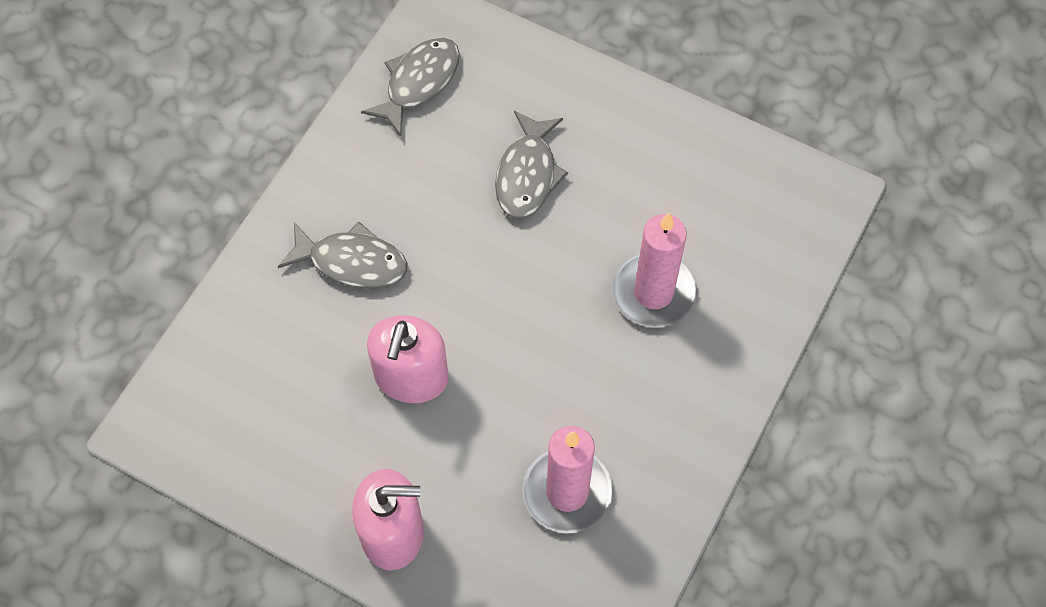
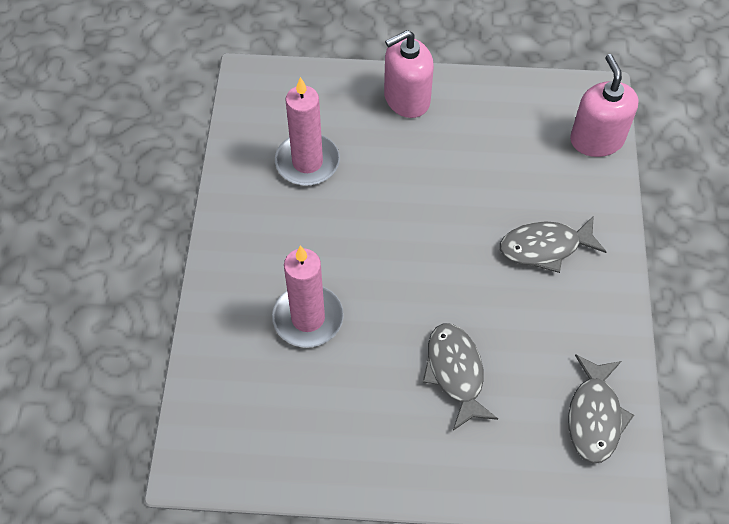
camera: 155 degrees right, 5 degrees down
(411, 377) = (452, 189): pink soap dispenser -> pink soap dispenser (596, 140)

